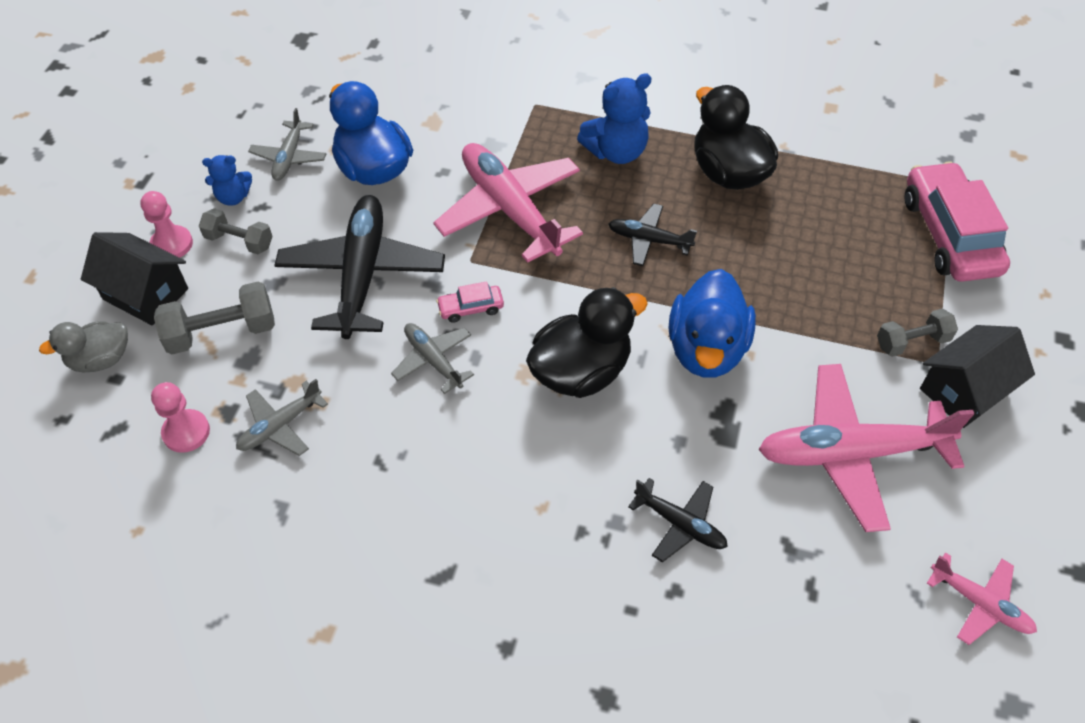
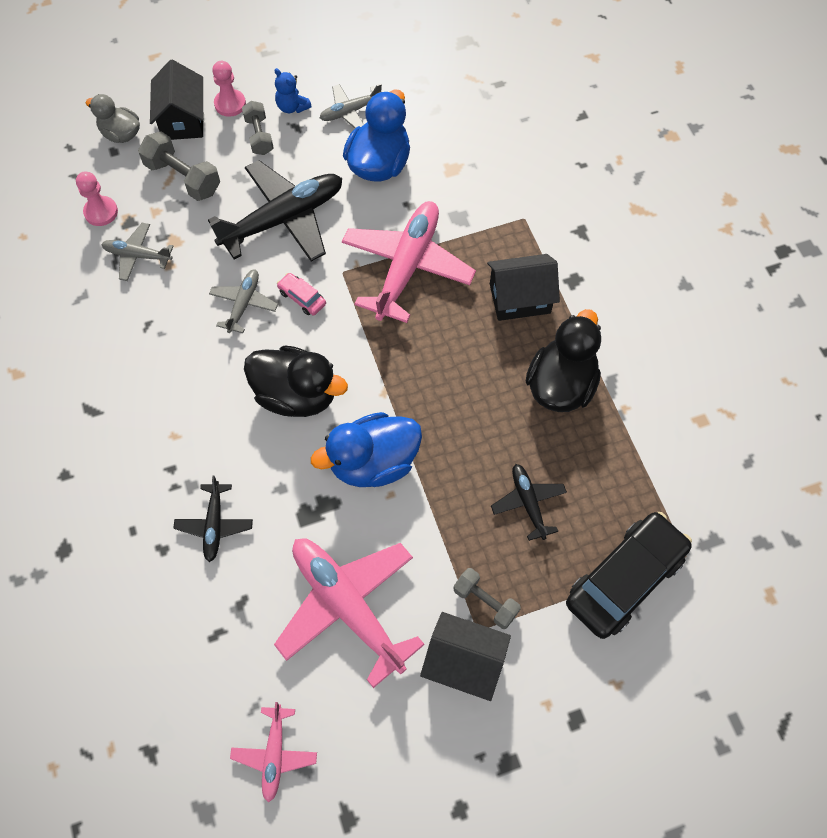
camera: 55 degrees right, 10 degrees up
(616, 152) = (520, 298): blue teddy bear -> black house
(649, 240) = (448, 369): black plane -> black plane (528, 503)
(949, 234) = (625, 579): pink car -> black car

